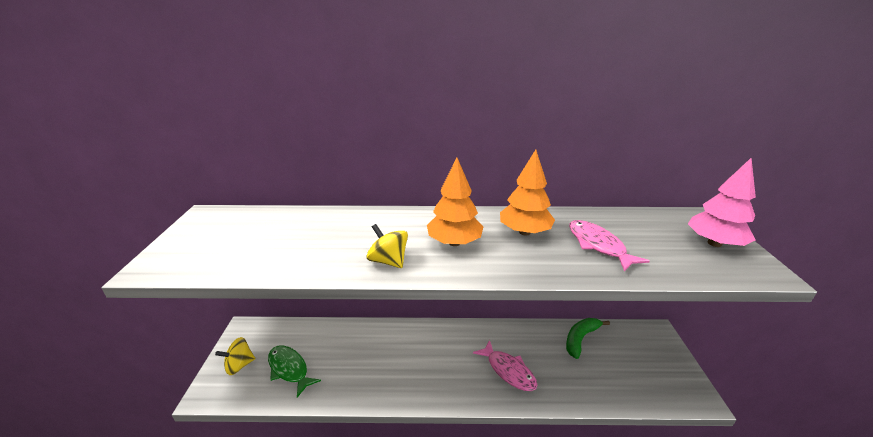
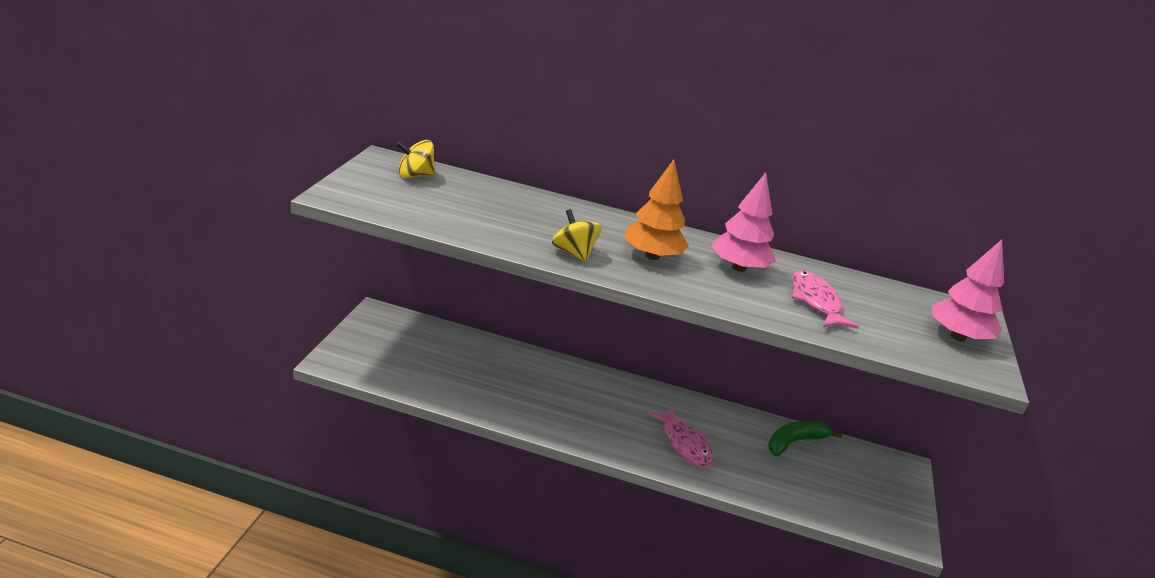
camera: 10 degrees right, 0 degrees up
(239, 365) = (369, 347): yellow spinning top -> yellow spinning top (415, 176)
(289, 369) = (425, 366): green fish -> none
(524, 232) = (739, 268): orange tree -> pink tree

